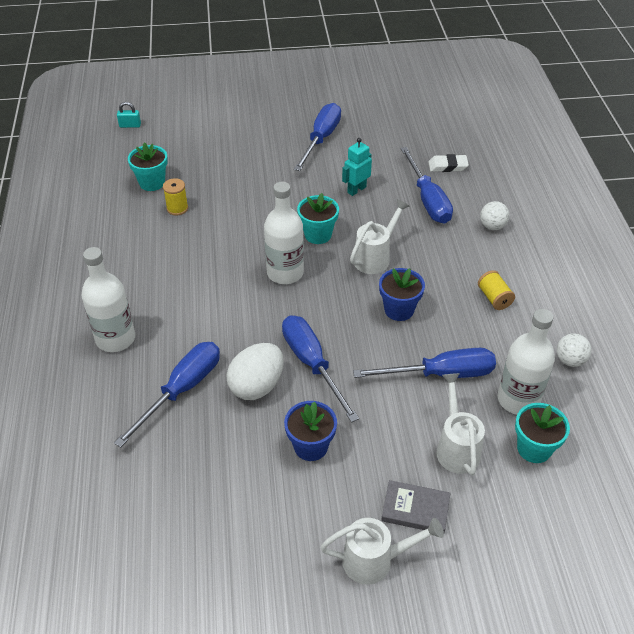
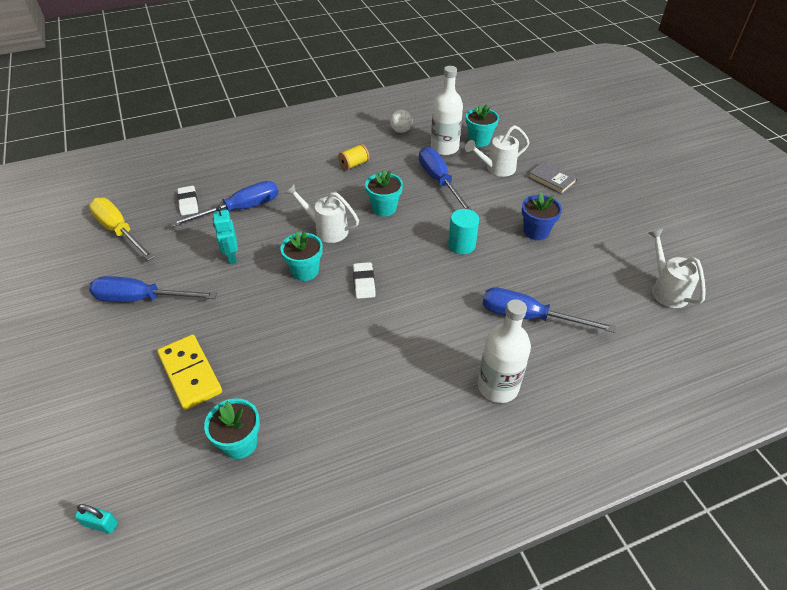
camera: 105 degrees left, 0 degrees up
(130, 125) = (101, 524): turquoise padlock -> turquoise padlock turned 60 degrees counterclockwise
(177, 208) = (286, 399): yellow spool -> none
(228, 162) = (190, 373): none -> yellow domino
(257, 386) = (499, 271): white egg -> none
(285, 273) = (364, 283): white bottle -> white eraser
(312, 364) = (461, 245): blue screwdriver -> turquoise cylinder
(356, 190) = (231, 256): turquoise robot -> turquoise robot turned 45 degrees clockwise
(375, 560) = (597, 190): white watering can -> white watering can (666, 290)
(399, 310) = (384, 208): blue flower pot -> turquoise flower pot
(415, 509) = (552, 179): grey book -> grey book turned 45 degrees counterclockwise
(416, 126) = (119, 231): none -> yellow screwdriver
(492, 226) = (270, 171): white ball -> none

